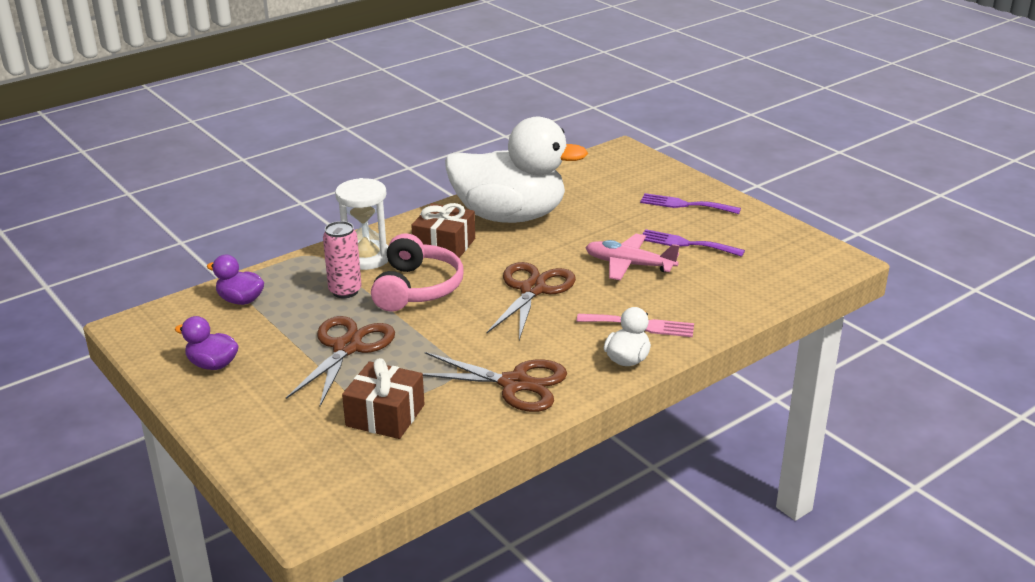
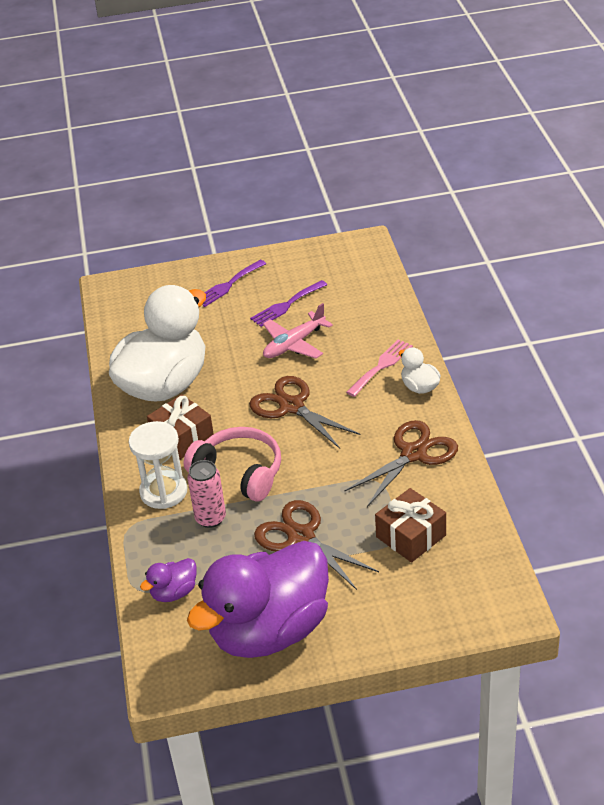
camera: 60 degrees left, 10 degrees up
(213, 364) = (269, 630): purple duck -> purple duck, size x2.49

